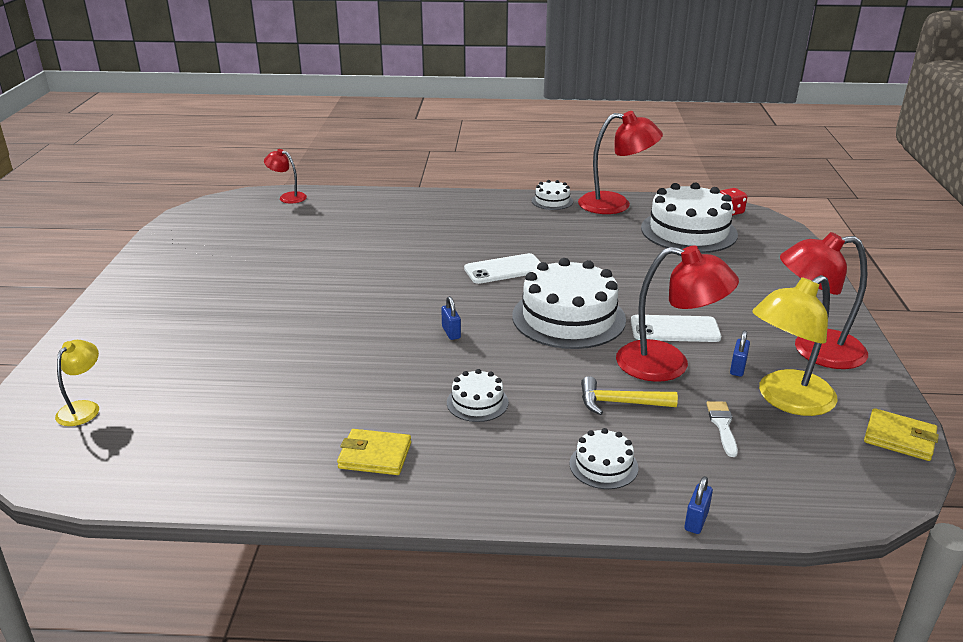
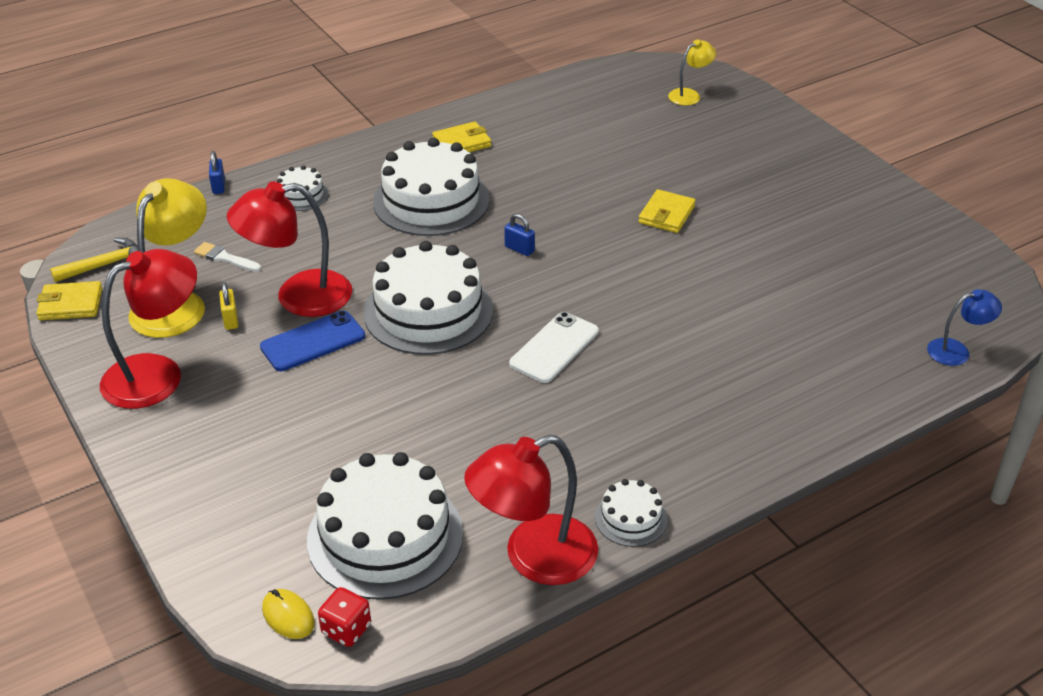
camera: 145 degrees right, 10 degrees up
(83, 408) = (689, 95): yellow lamp -> yellow lamp turned 105 degrees counterclockwise
(288, 197) = (956, 351): red lamp -> blue lamp
(306, 313) = (666, 214): none -> yellow wallet
(477, 402) = (431, 201): white cake -> white cake, size x2.12
(619, 403) = (319, 244): yellow hammer -> yellow hammer (106, 265)
(675, 329) = (313, 341): white phone -> blue phone
(722, 426) = (225, 258): white brush -> white brush turned 150 degrees clockwise
(737, 368) = (230, 320): blue padlock -> yellow padlock
(759, 223) = (288, 616): none -> yellow mouse

